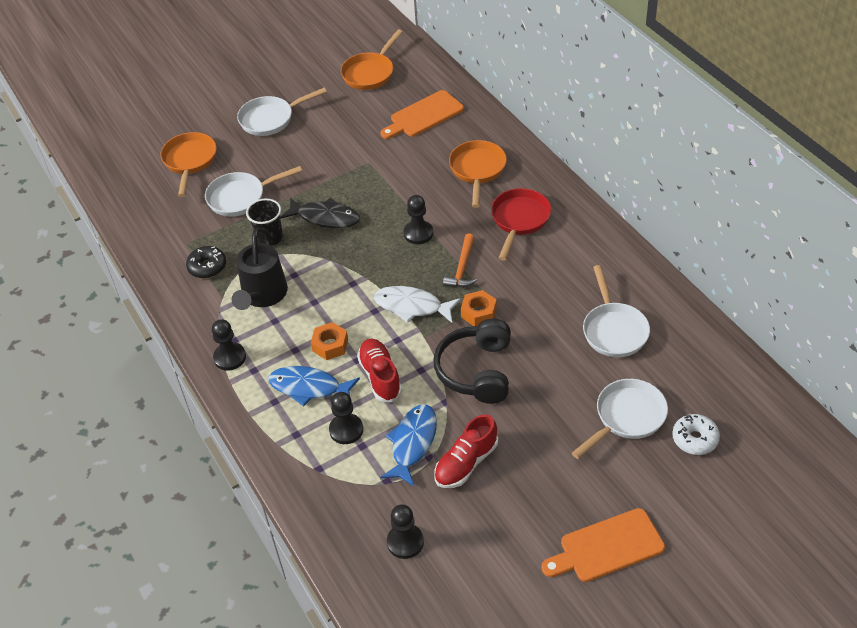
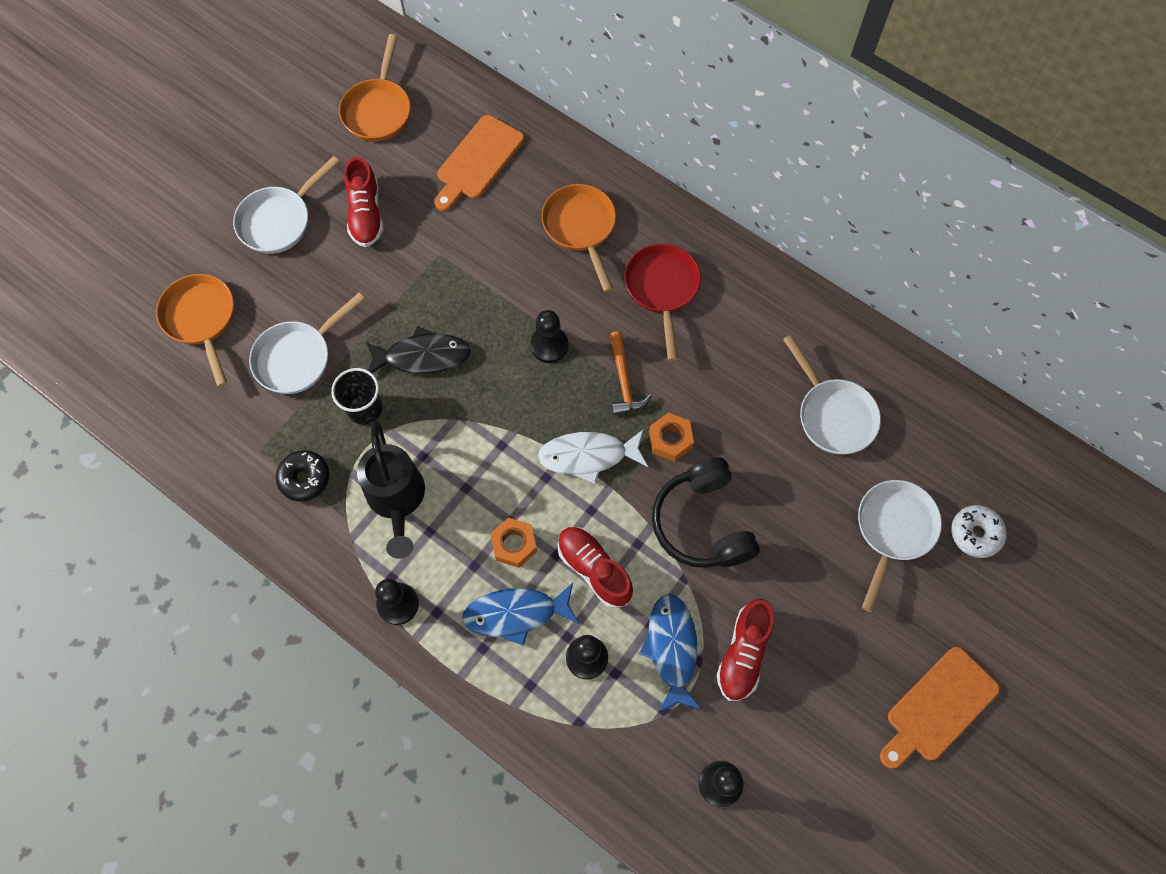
camera: 25 degrees left, 20 degrees up
(330, 128) = (366, 214): none -> red shoe

